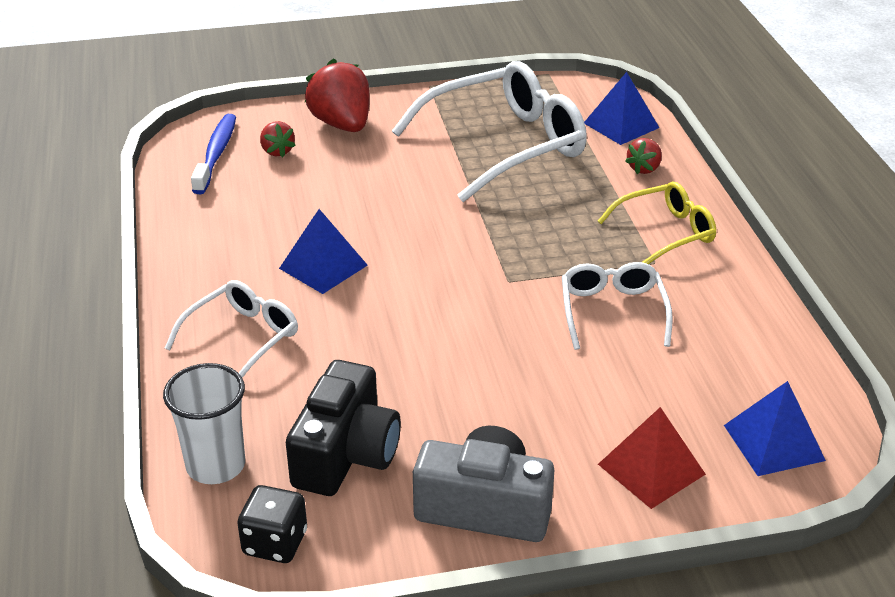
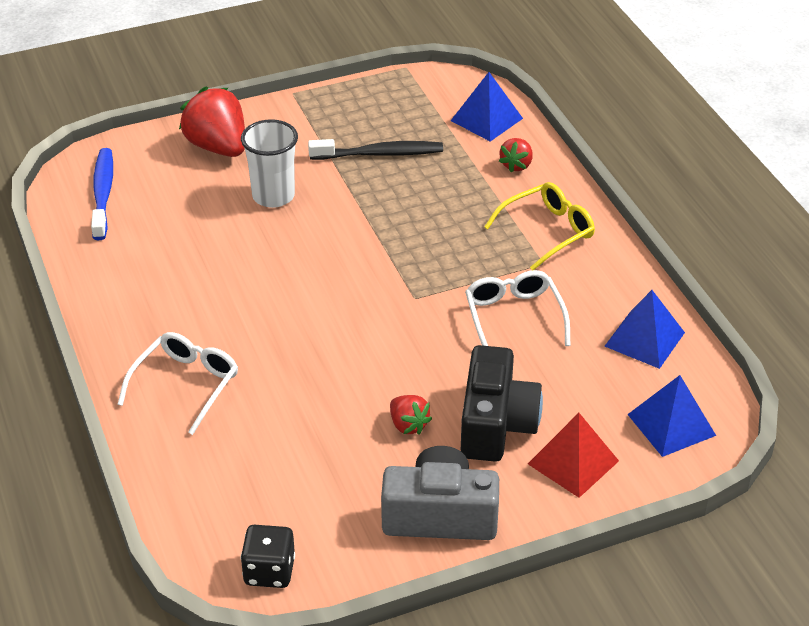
camera: 10 degrees left, 5 degrees up
(216, 466) = (197, 509): white cup -> white cup (273, 196)
(277, 151) = (162, 184): red strawberry -> red strawberry (408, 425)
(323, 266) = (240, 303): blue pyramid -> blue pyramid (644, 339)
(346, 454) = (309, 483): black camera -> black camera (496, 424)
(504, 145) = (380, 154): white glasses -> black toothbrush

